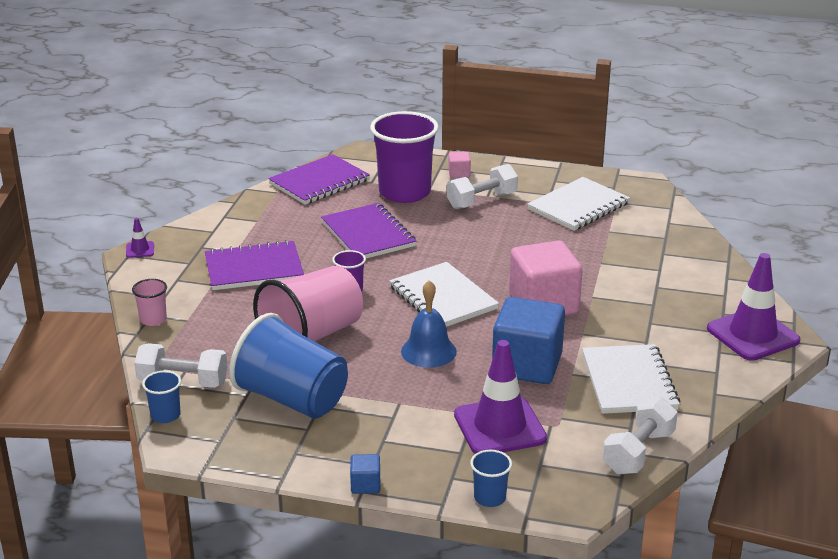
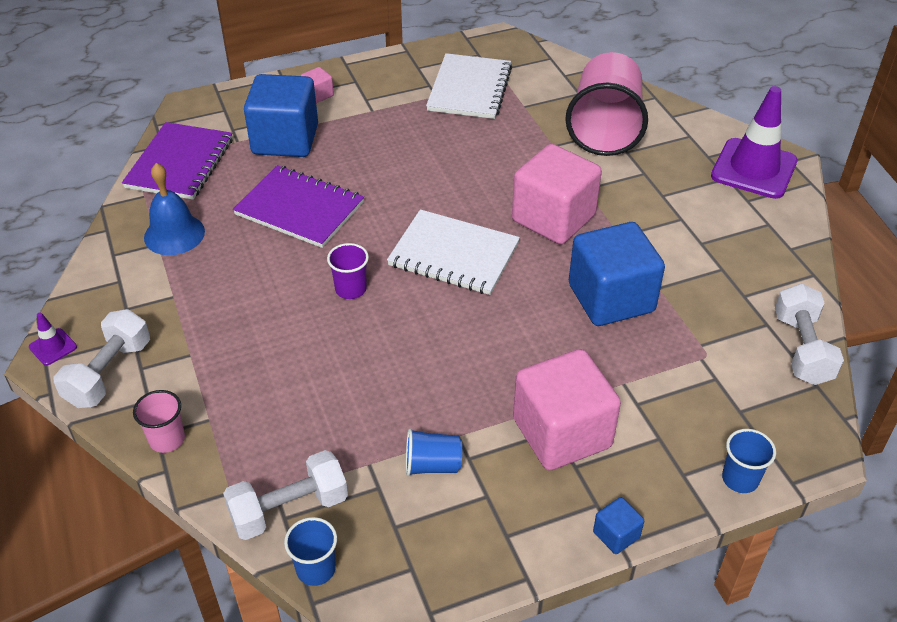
camera: 35 degrees left, 15 degrees up
(254, 268) = (218, 310): purple notebook -> none
(292, 399) = (432, 465): blue cup -> blue cup, size x0.44
(311, 336) = (370, 370): pink cup -> pink cup (605, 129)
(396, 420) = (562, 433): none -> pink cube
(404, 192) = (285, 140): purple cup -> blue cube
(428, 351) = (506, 328): blue bell -> blue bell (174, 234)
(482, 201) = (373, 119): white dumbbell -> white dumbbell (109, 373)
(499, 427) = (662, 386): purple traffic cone -> none
(629, 382) = (713, 272): white notebook -> none

